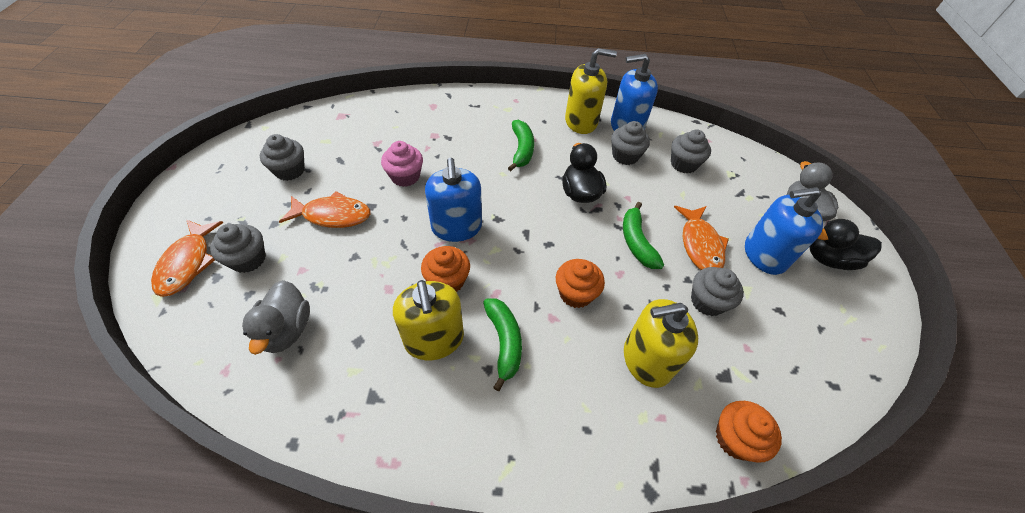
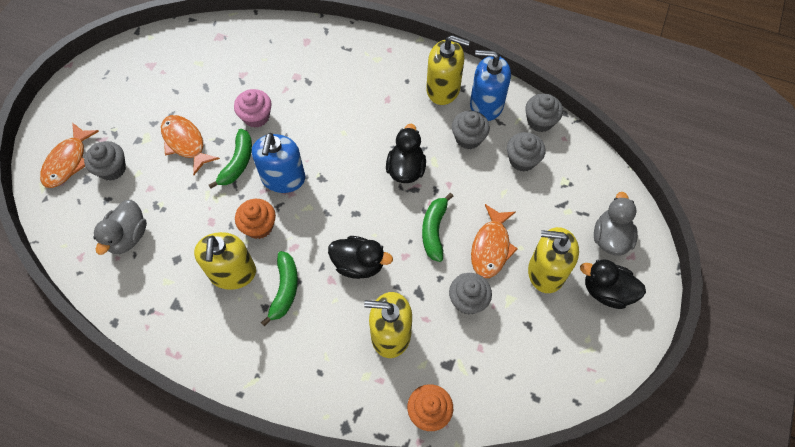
camera: 20 degrees right, 10 degrees up
(290, 170) = (161, 89): grey cupcake -> grey cupcake (540, 121)
(332, 215) = (185, 143): orange fish -> orange fish turned 150 degrees counterclockwise
(522, 149) = (371, 110): green banana -> green banana (237, 163)
(575, 293) = (359, 264): orange cupcake -> black duck
(764, 255) = (546, 272): blue soap dispenser -> yellow soap dispenser

